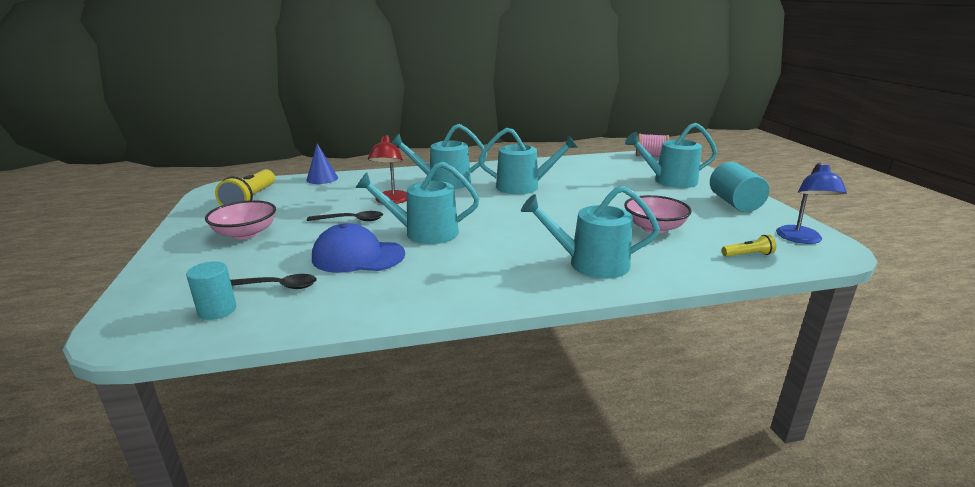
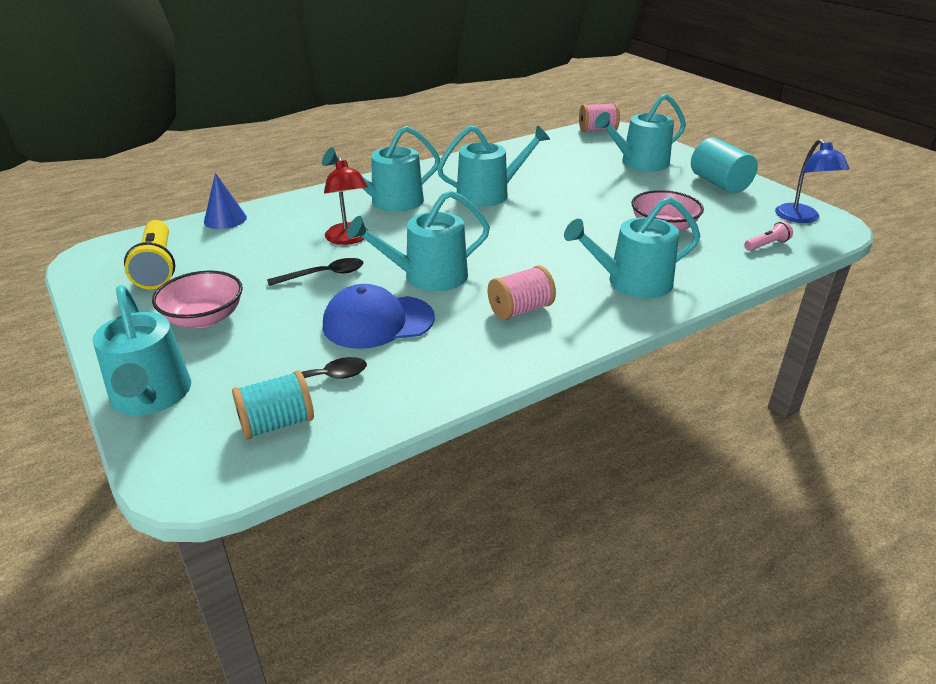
camera: 20 degrees left, 10 degrees up
(160, 275) = (151, 396): none -> turquoise watering can
(217, 310) = (277, 423): turquoise cylinder -> turquoise spool
(475, 267) = (520, 310): none -> pink spool
(748, 255) = (766, 245): yellow flashlight -> pink flashlight

